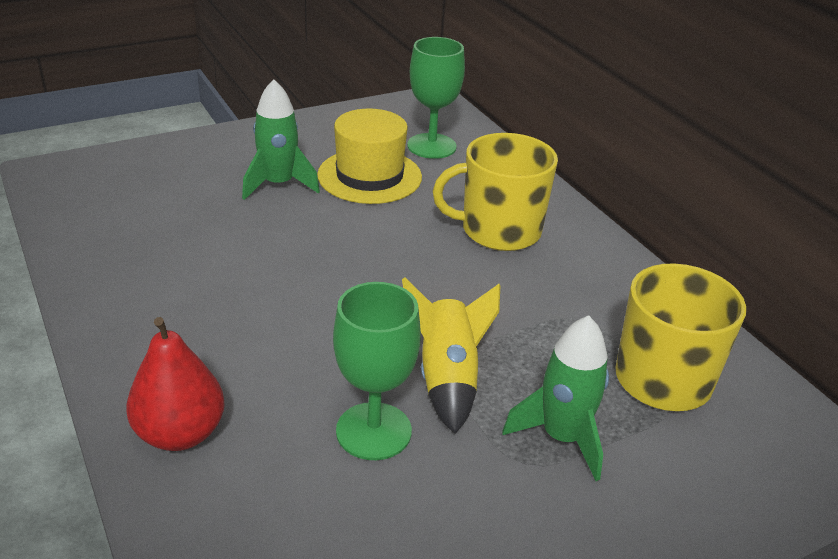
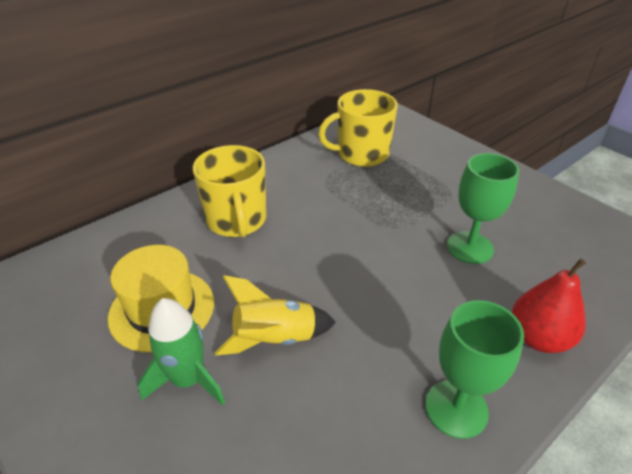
camera: 100 degrees left, 5 degrees up
(431, 146) = (98, 275): green goblet -> green goblet (456, 408)
(447, 377) = (407, 225): yellow rocket -> yellow rocket (274, 338)
(562, 437) = (426, 182): green rocket -> none

